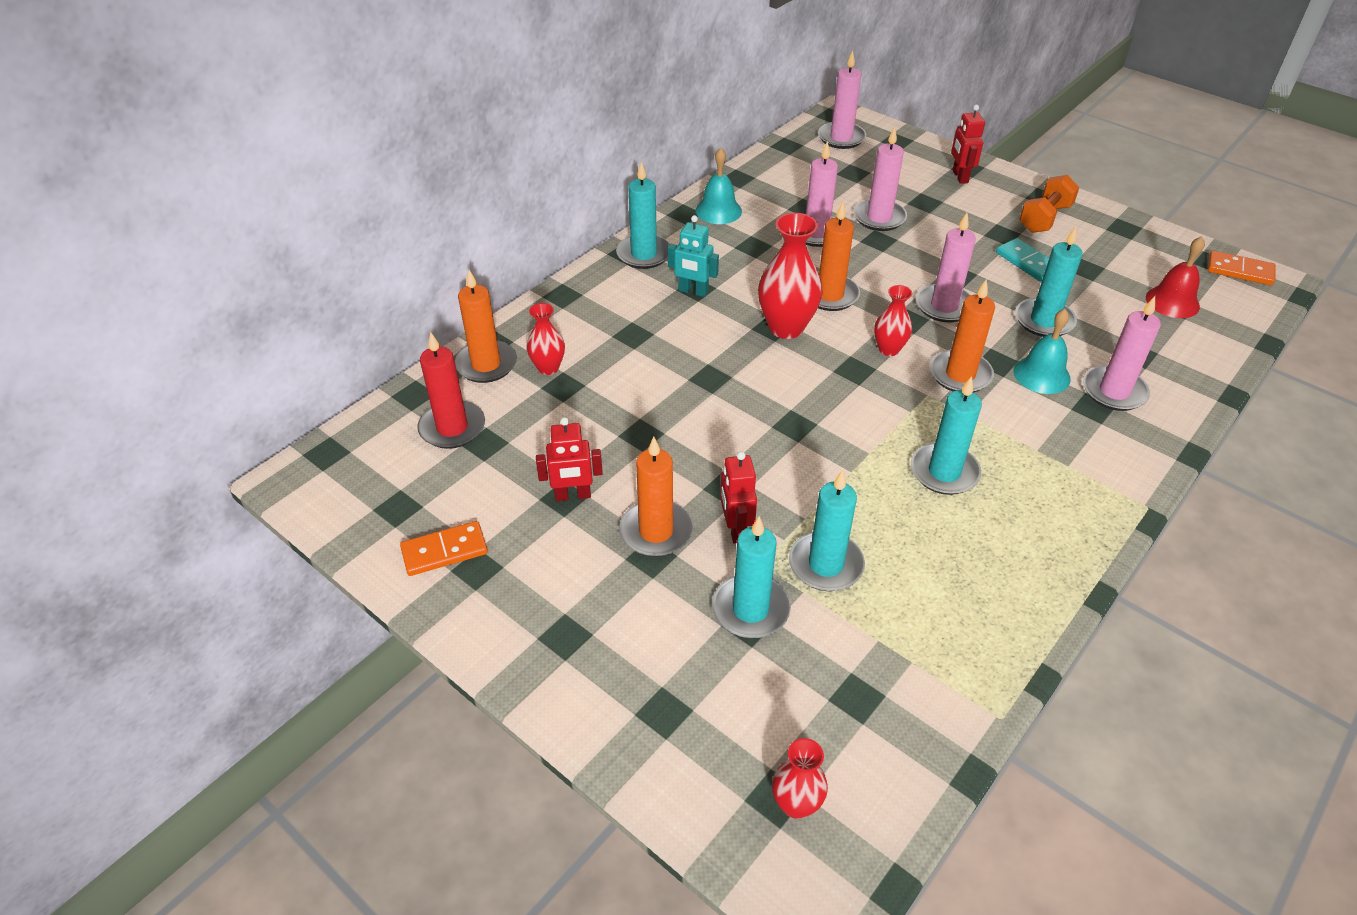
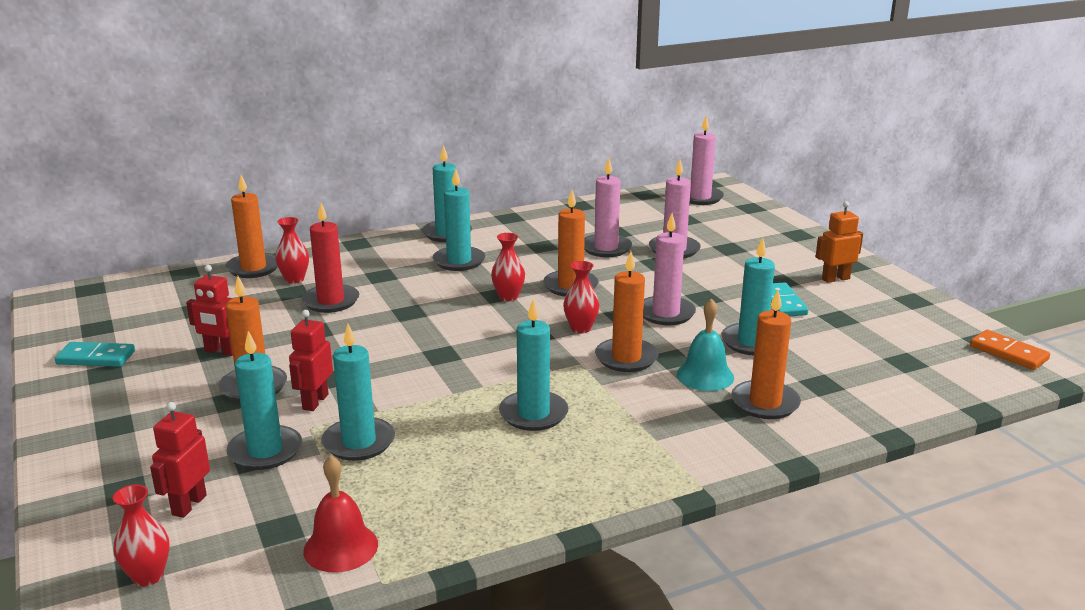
camera: 25 degrees right, 20 degrees down
(444, 551) = (96, 357): orange domino -> turquoise domino
(452, 428) = (187, 295): red candle -> red candle (330, 301)
(693, 291) = (459, 261): turquoise robot -> turquoise candle
(718, 211) = (539, 221): turquoise bell -> none
(786, 327) = (508, 297): red vase -> red vase, size x0.58
(959, 177) = (783, 238): red robot -> red robot (189, 505)
(1044, 218) = (835, 279): orange dumbbell -> orange robot
(1114, 391) = (765, 403): pink candle -> orange candle
(1172, 302) = (904, 358): red bell -> red bell (340, 547)

